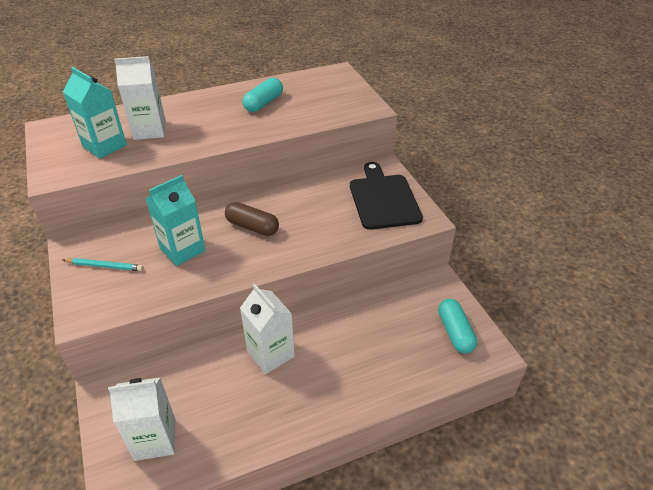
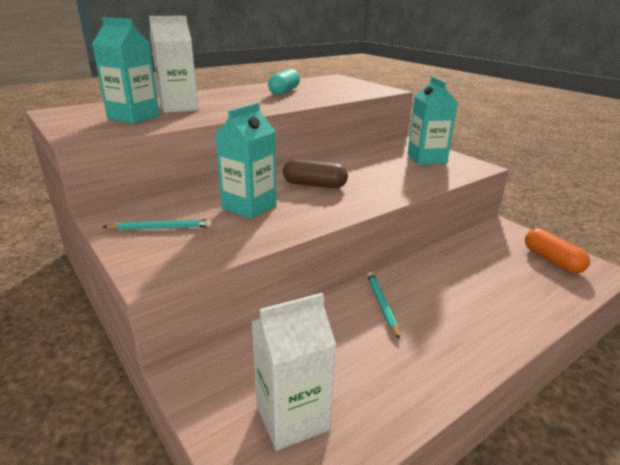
camera: 15 degrees left, 15 degrees down
(270, 354) = (381, 305): white carton -> turquoise pencil
(383, 199) = (426, 159): black cutting board -> turquoise carton
(455, 332) = (552, 260): turquoise capsule -> orange capsule

